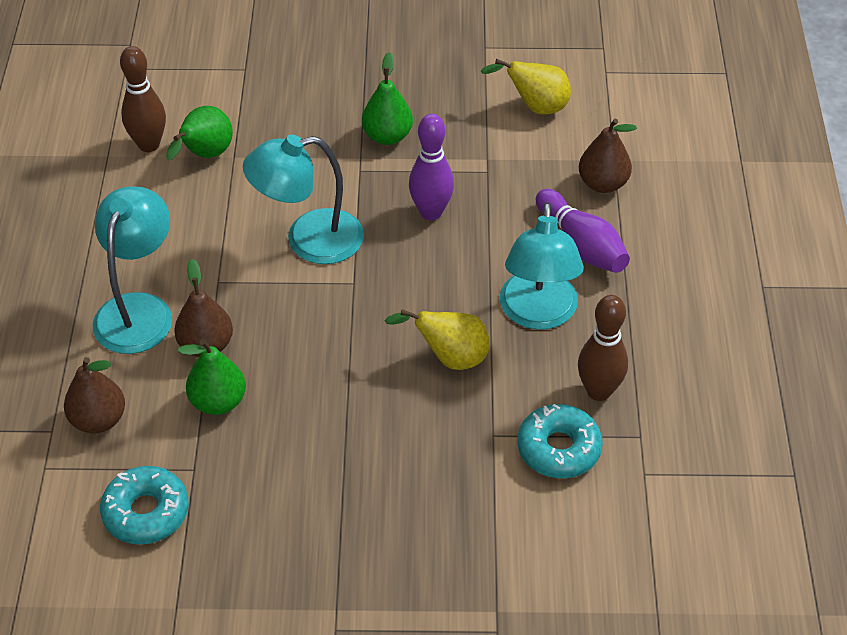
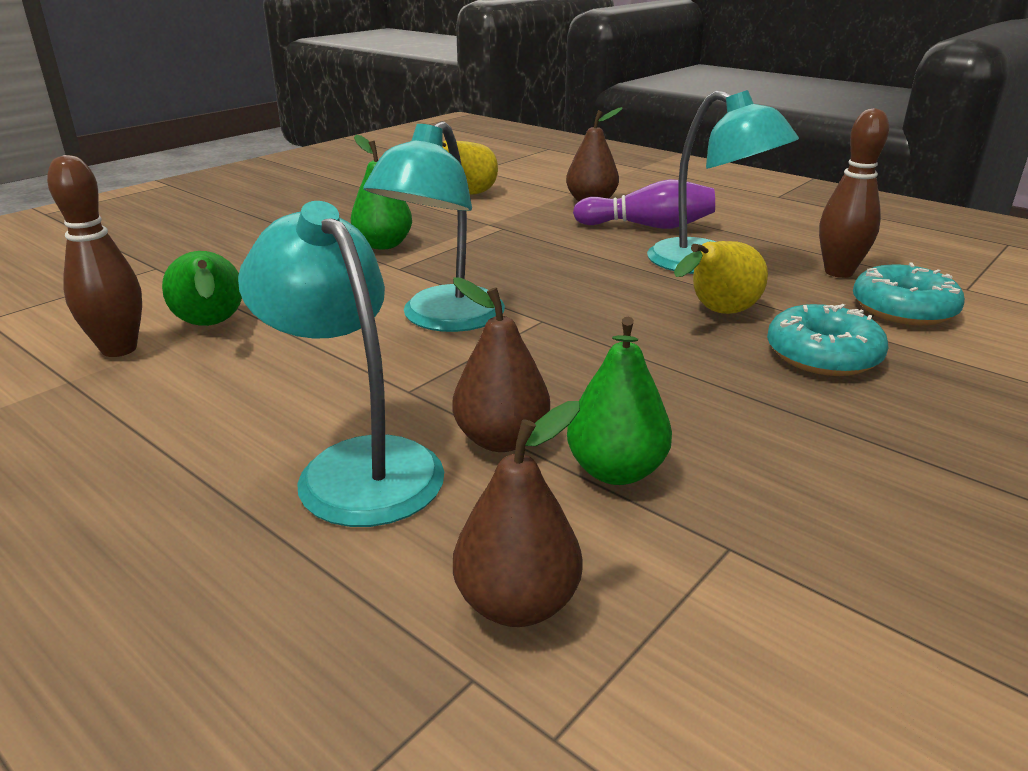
camera: 50 degrees left, 20 degrees down
(146, 512) = (789, 642): turquoise donut -> turquoise donut (822, 355)
(431, 212) = (510, 260): purple bowling pin -> none

